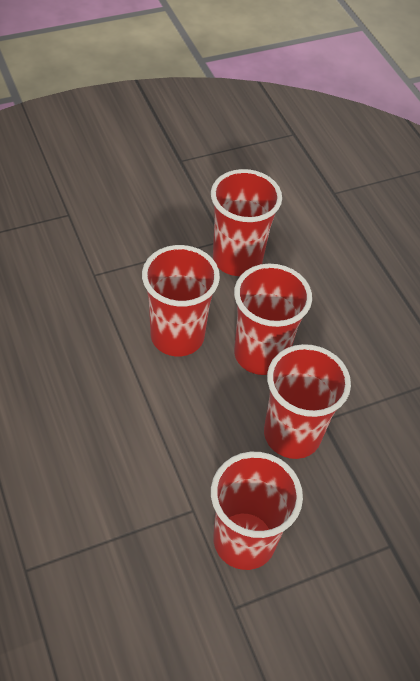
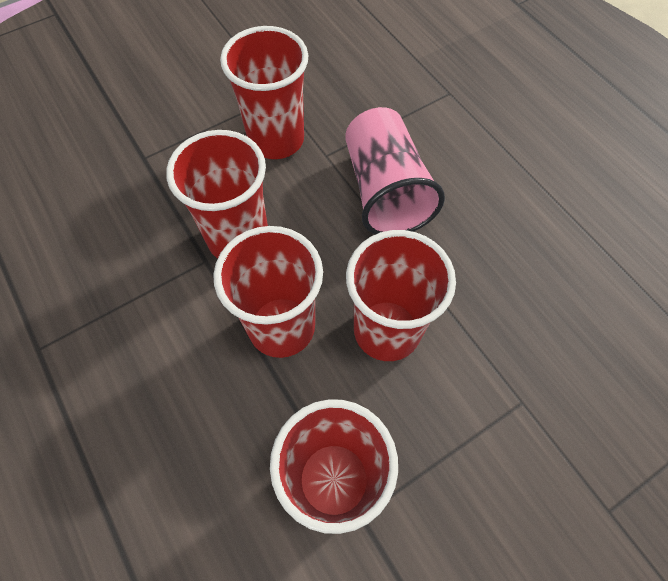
camera: 175 degrees right, 10 degrees up
(142, 455) = (385, 191): none -> pink cup

